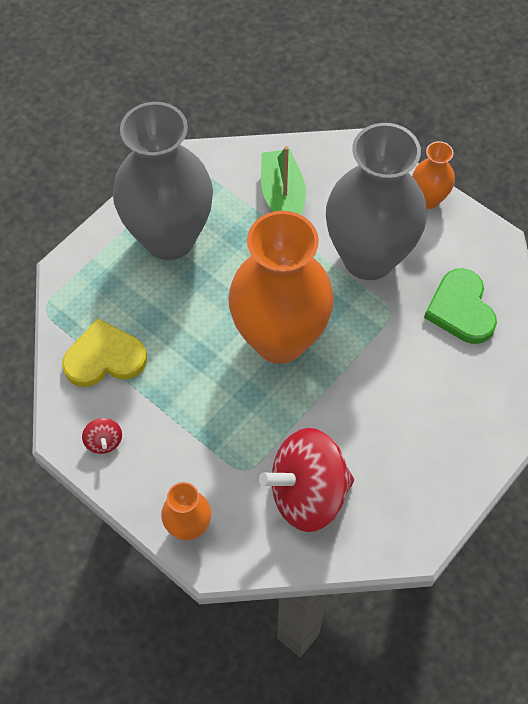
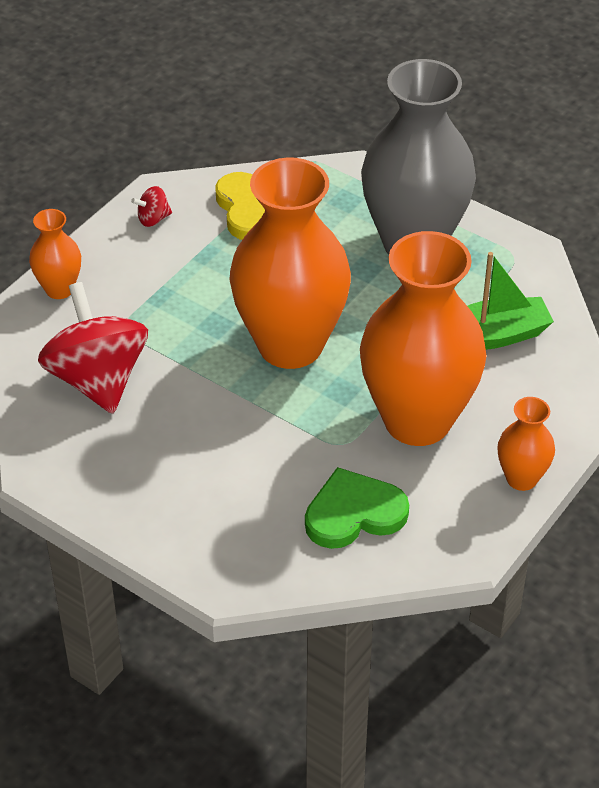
camera: 85 degrees right, 15 degrees down
(368, 257) = (417, 420): grey vase -> orange vase

